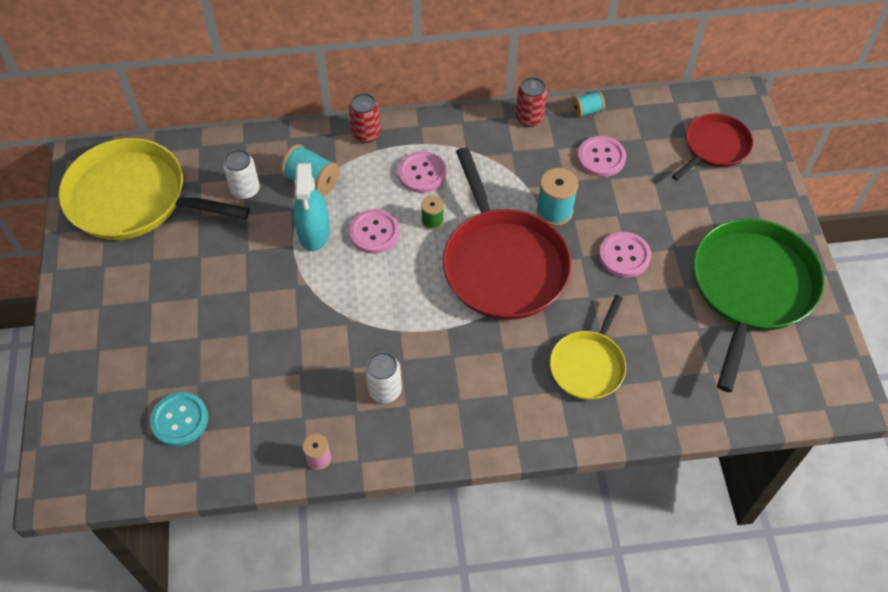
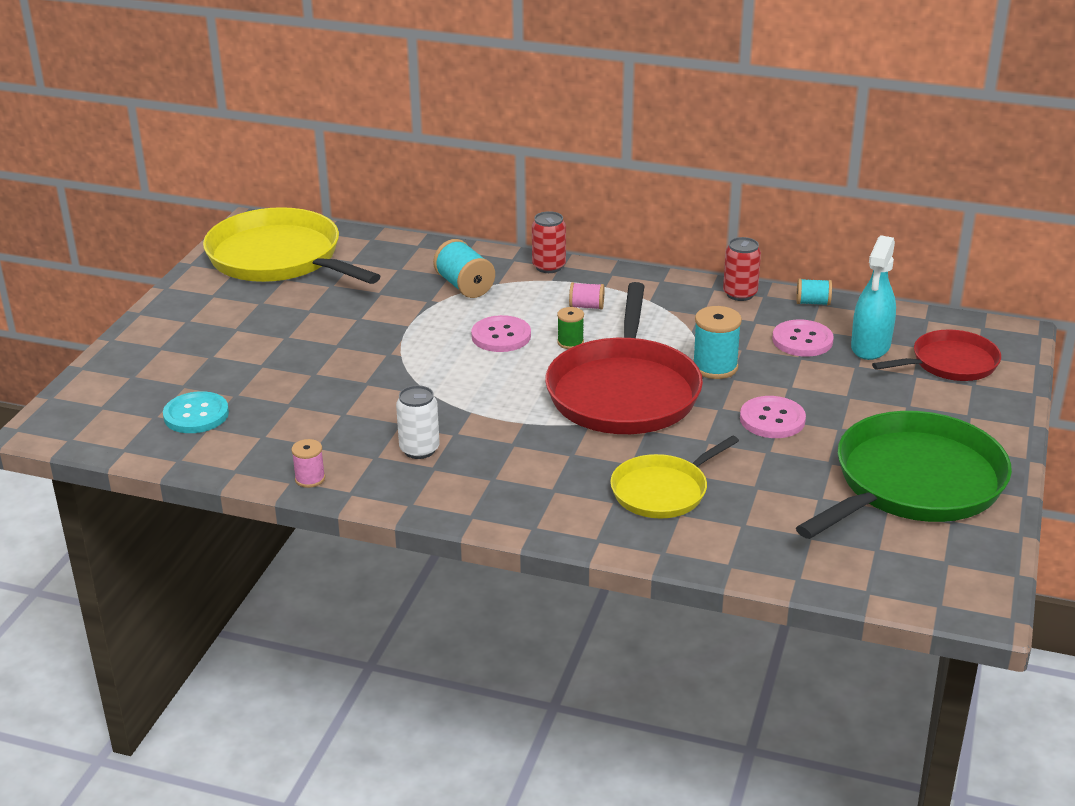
camera: 25 degrees right, 25 degrees down
(245, 190) = (392, 277): white can -> none
(314, 232) = (437, 321): turquoise spray bottle -> turquoise spray bottle (870, 346)
(422, 173) = (586, 307): pink button -> pink spool

